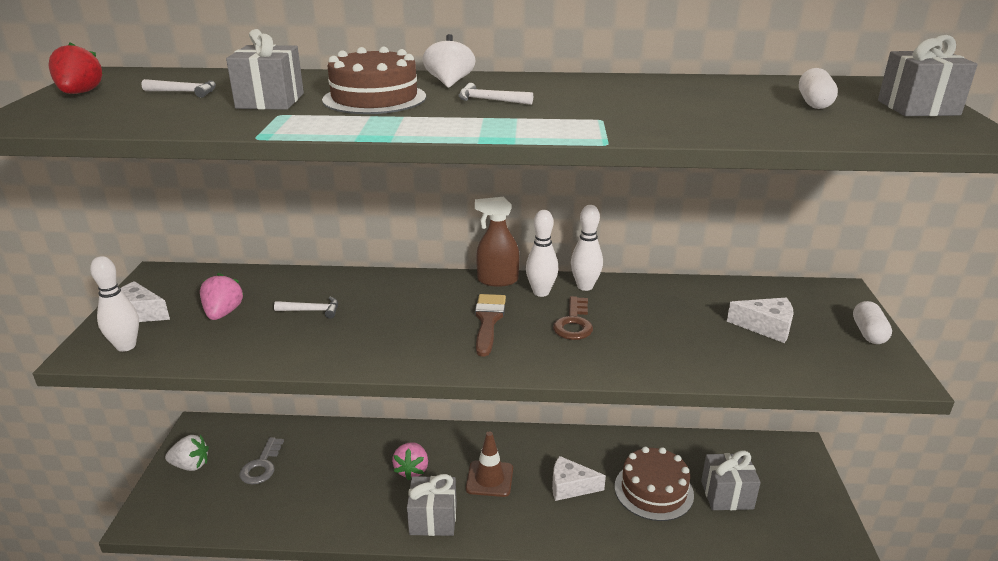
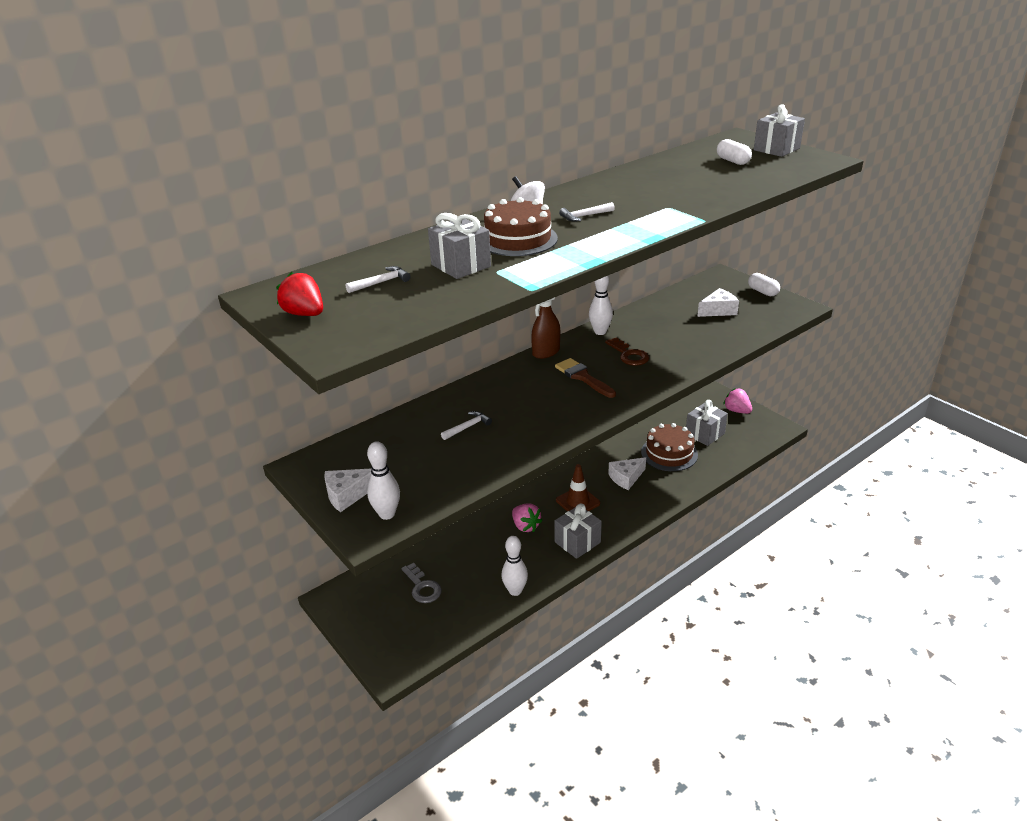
camera: 40 degrees left, 5 degrees up
(191, 465) = (369, 620): white strawberry -> none
(223, 313) = (411, 460): pink strawberry -> pink strawberry (737, 411)
(541, 292) = (582, 347): white bowling pin -> white bowling pin (515, 591)

